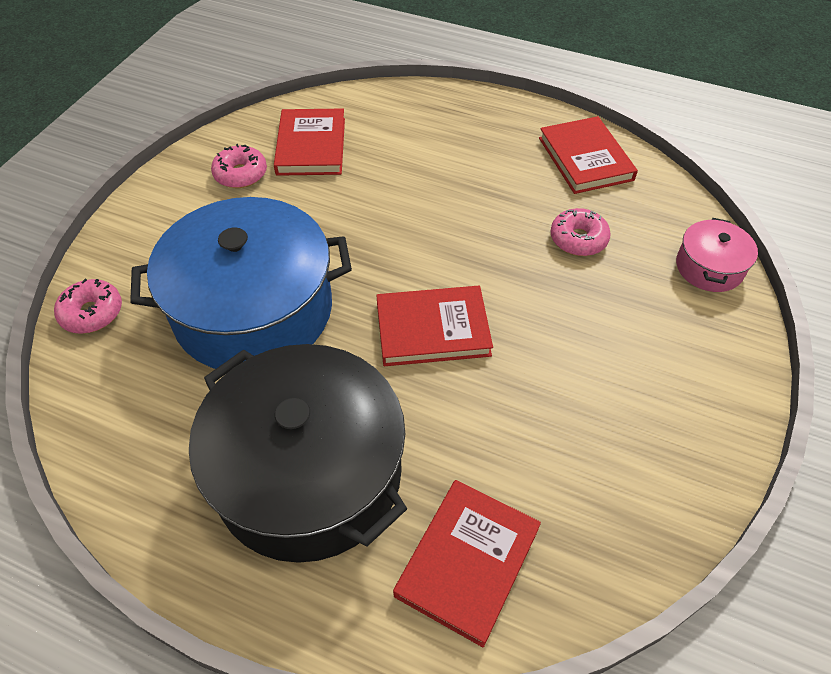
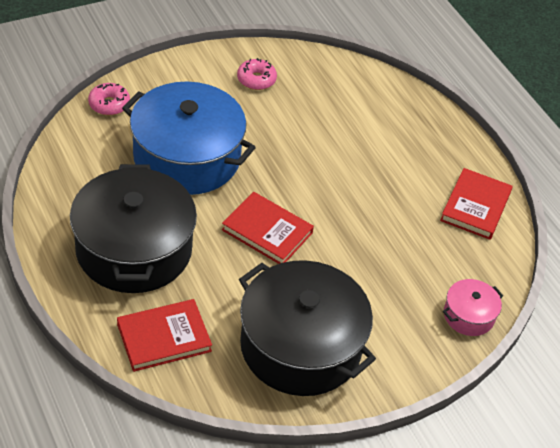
camera: 35 degrees right, 5 degrees down
(311, 146) = (314, 89): red book -> none
(578, 239) = (408, 246): pink donut -> none
(615, 435) = (300, 346): none -> black pot

